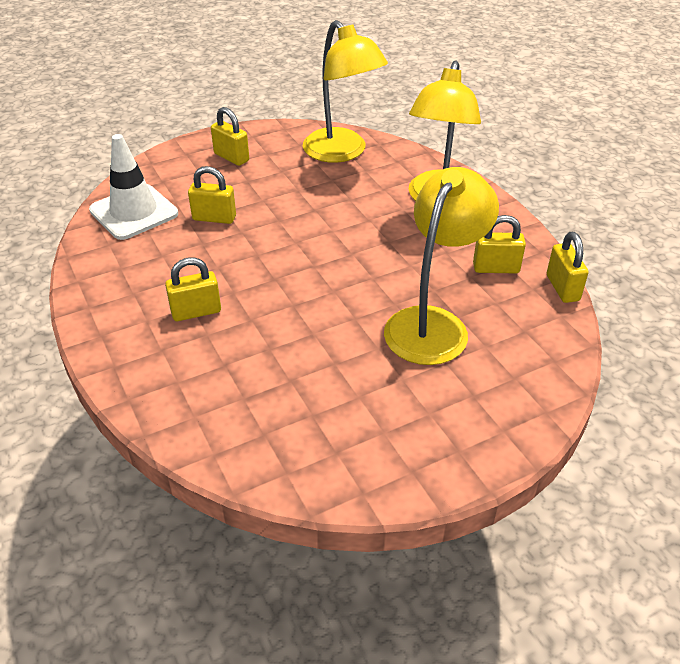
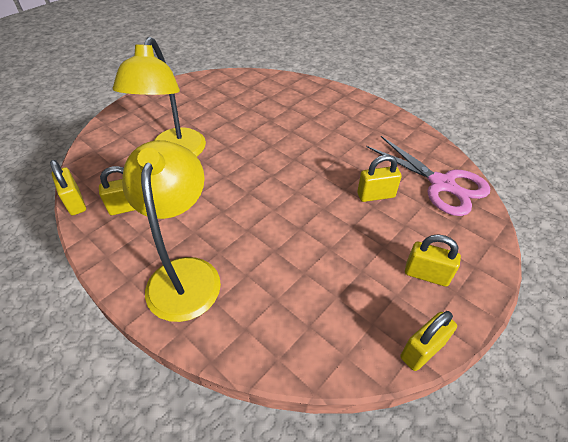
camera: 160 degrees right, 5 degrees up
(134, 212) = (441, 184): white traffic cone -> pink scissors
(196, 312) = (327, 127): yellow padlock -> yellow padlock (422, 350)
(342, 152) = (315, 323): yellow lamp -> none

